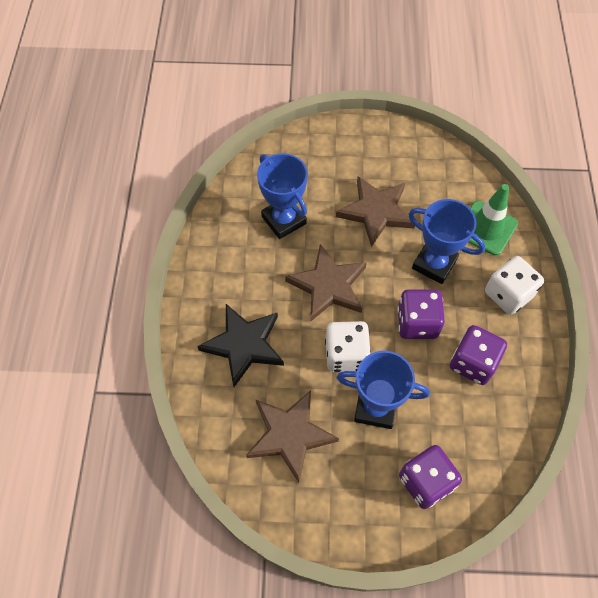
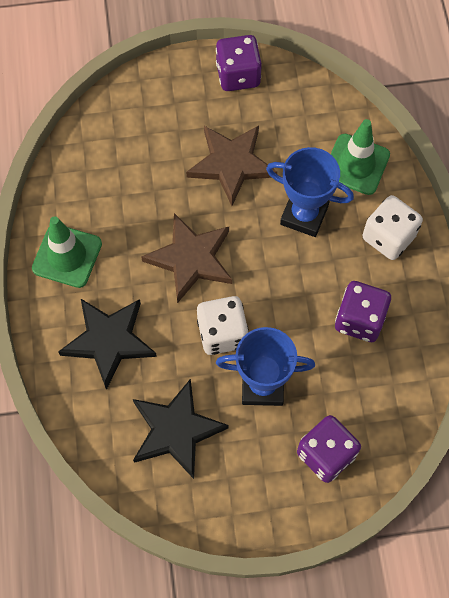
camera: 10 degrees left, 5 degrees up
(221, 266) = (67, 256): none -> green traffic cone
(284, 220) = (128, 190): blue trophy -> none
(290, 435) = (176, 430): brown star -> black star
(417, 323) = (294, 285): purple dice -> purple dice (238, 75)

